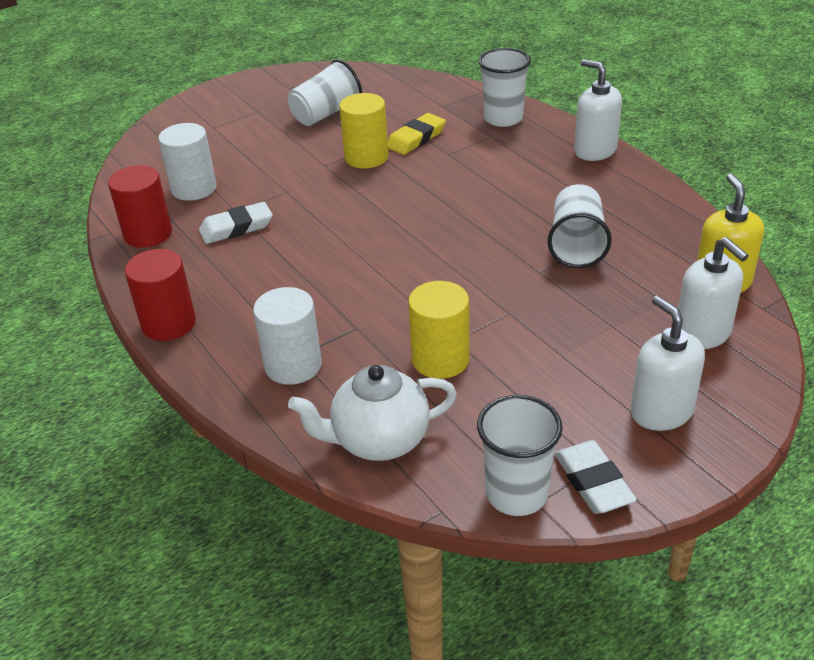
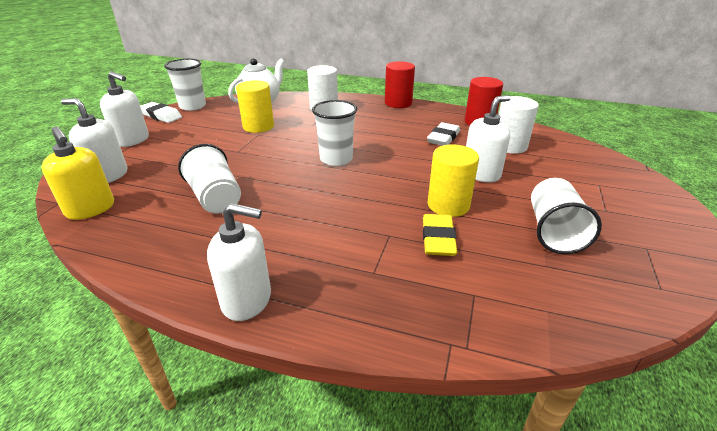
camera: 140 degrees right, 5 degrees down
(285, 172) = (481, 174): none -> white soap dispenser
(503, 118) = (388, 305): white cup -> white cup (336, 159)

